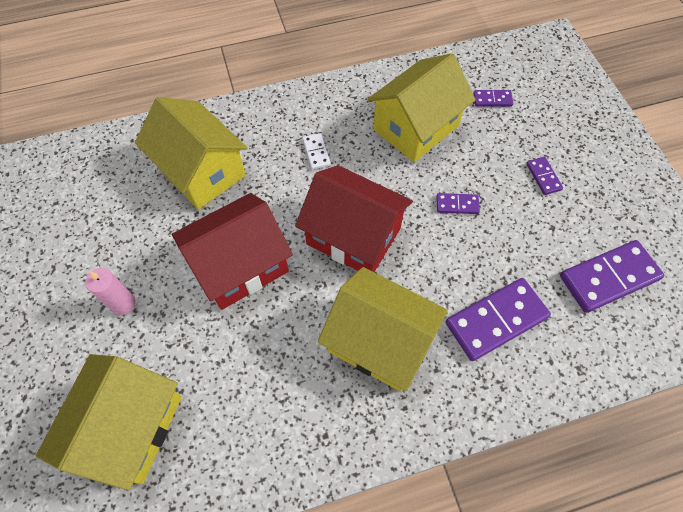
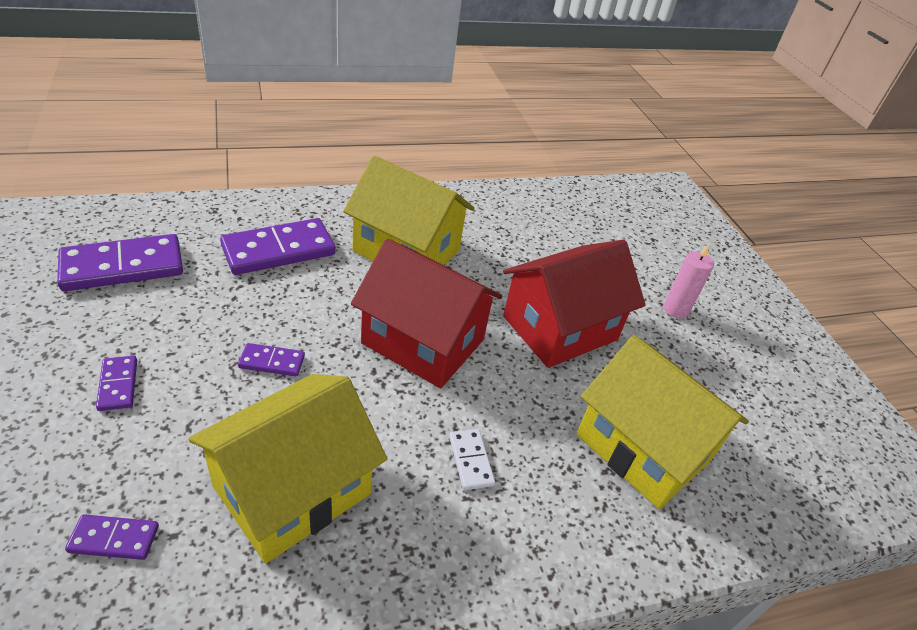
camera: 175 degrees right, 20 degrees down
(130, 427) = (627, 230): yellow house -> none

